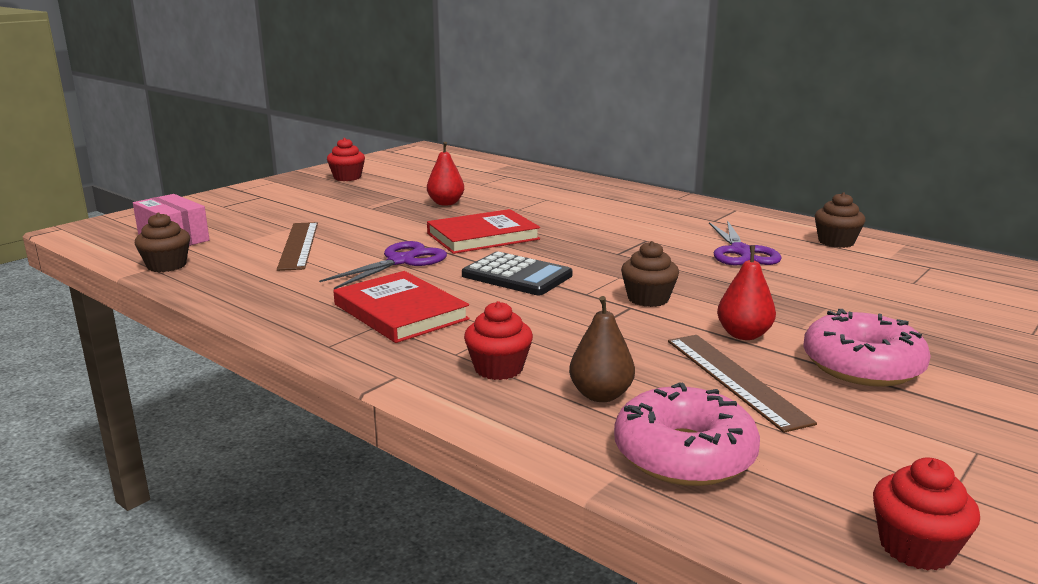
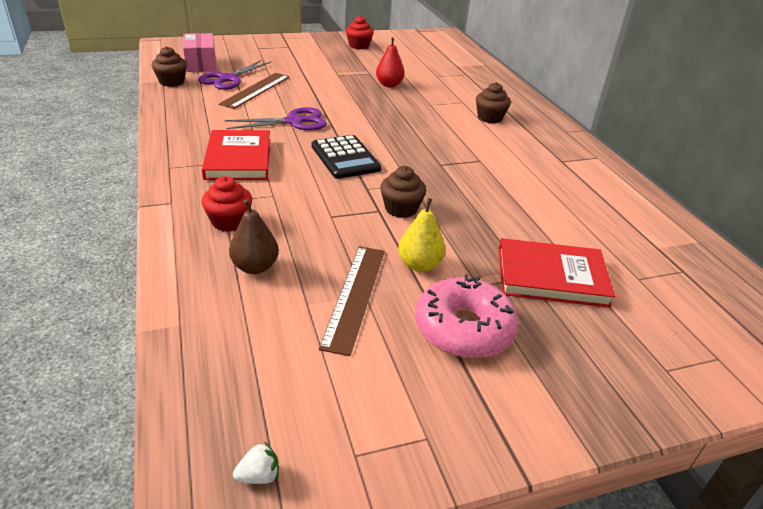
camera: 30 degrees right, 15 degrees up
(483, 236) = (372, 119): red book -> red book (551, 276)
(684, 454) = (234, 332): pink donut -> none
(741, 252) = (536, 196): purple scissors -> purple scissors (228, 79)
(743, 335) = (419, 265): red pear -> yellow pear
(836, 242) = (634, 216): brown cupcake -> brown cupcake (489, 118)
(916, 547) = (259, 476): red cupcake -> white strawberry

